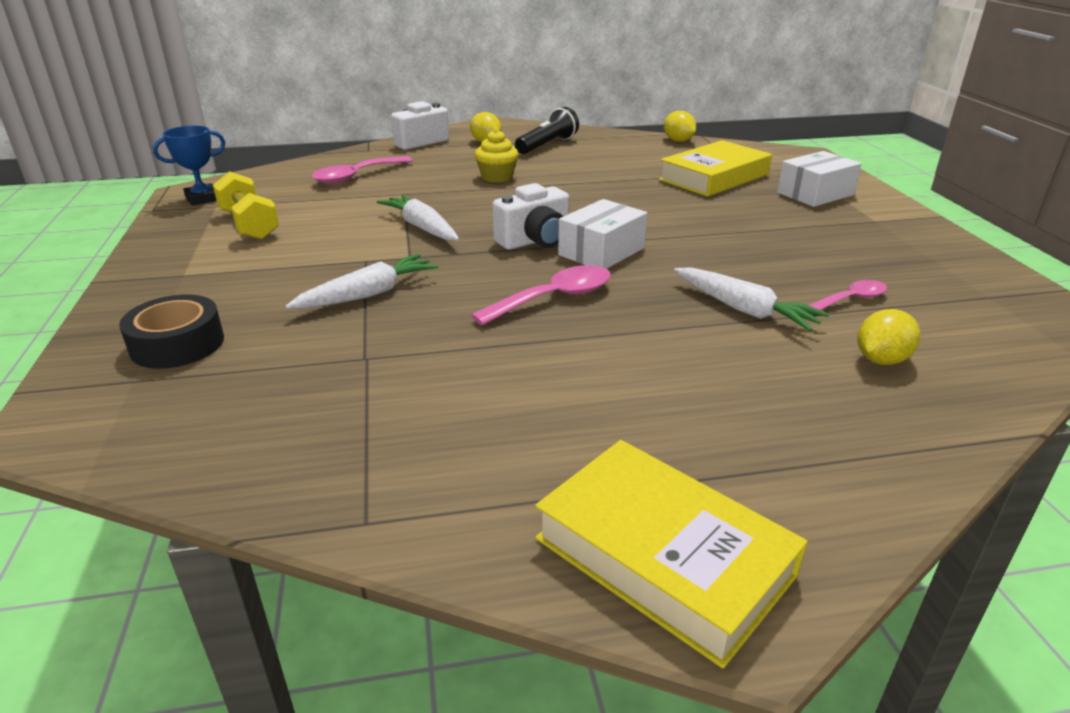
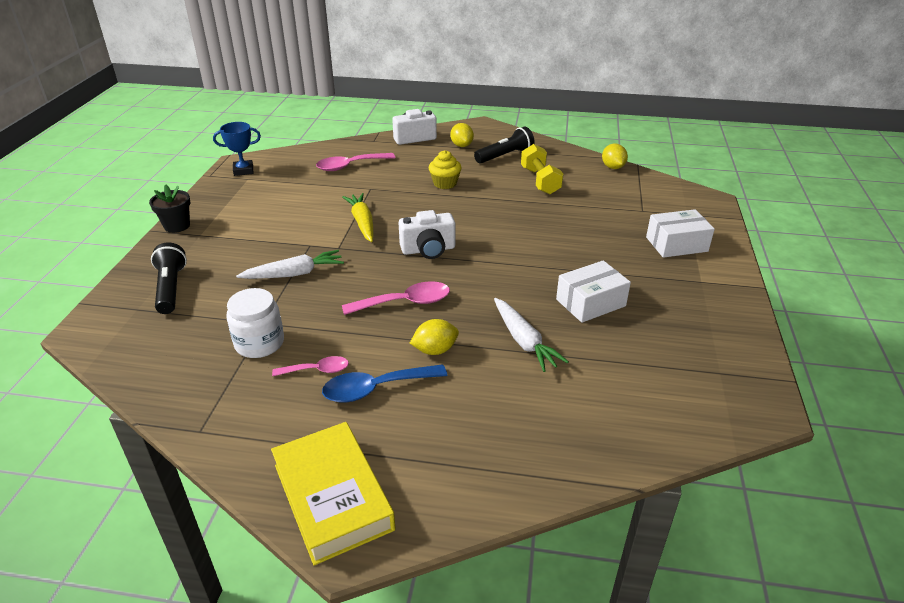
camera: 20 degrees right, 5 degrees up
(136, 270) = (177, 226): none -> black flower pot
(177, 344) = (171, 288): black tape -> black flashlight
(249, 225) = (258, 200): yellow dumbbell -> yellow dumbbell (540, 181)
(378, 383) = (259, 343): none -> white jar
(421, 227) = (362, 223): white carrot -> yellow carrot
(601, 251) = (466, 269): white box -> white box (590, 302)
(602, 401) = (376, 388): none -> blue spoon
(714, 177) = (609, 212): yellow book -> none
(851, 299) = (610, 350): pink spoon -> pink spoon (317, 370)
(881, 360) = (582, 405): yellow lemon -> yellow lemon (435, 350)

